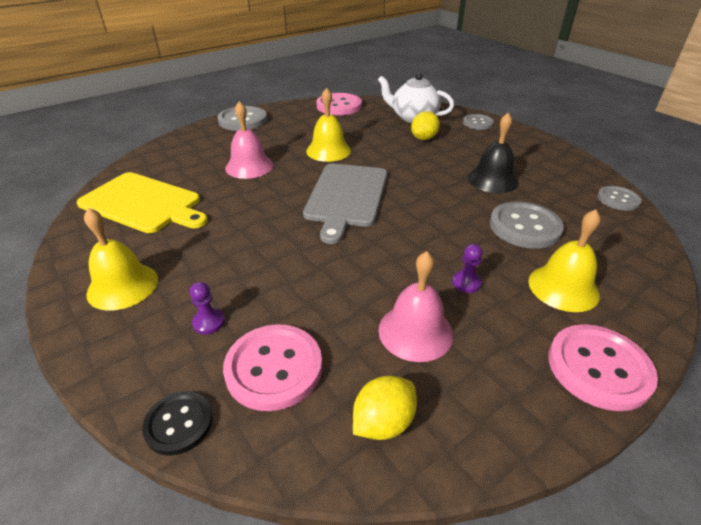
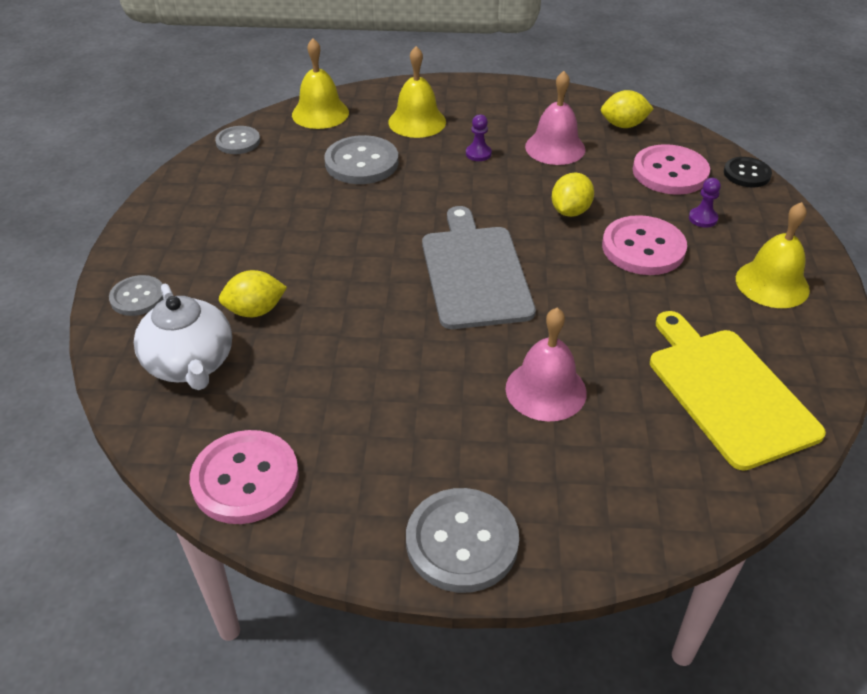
camera: 140 degrees left, 5 degrees up
(328, 150) = (407, 361): yellow bell -> yellow bell (320, 113)
(331, 268) = (570, 211): none -> yellow lemon
(346, 197) = (475, 272): grey cutting board -> grey cutting board turned 60 degrees counterclockwise
(492, 180) = (297, 213): black bell -> none
(598, 368) = (472, 90): pink button -> pink button (643, 248)

